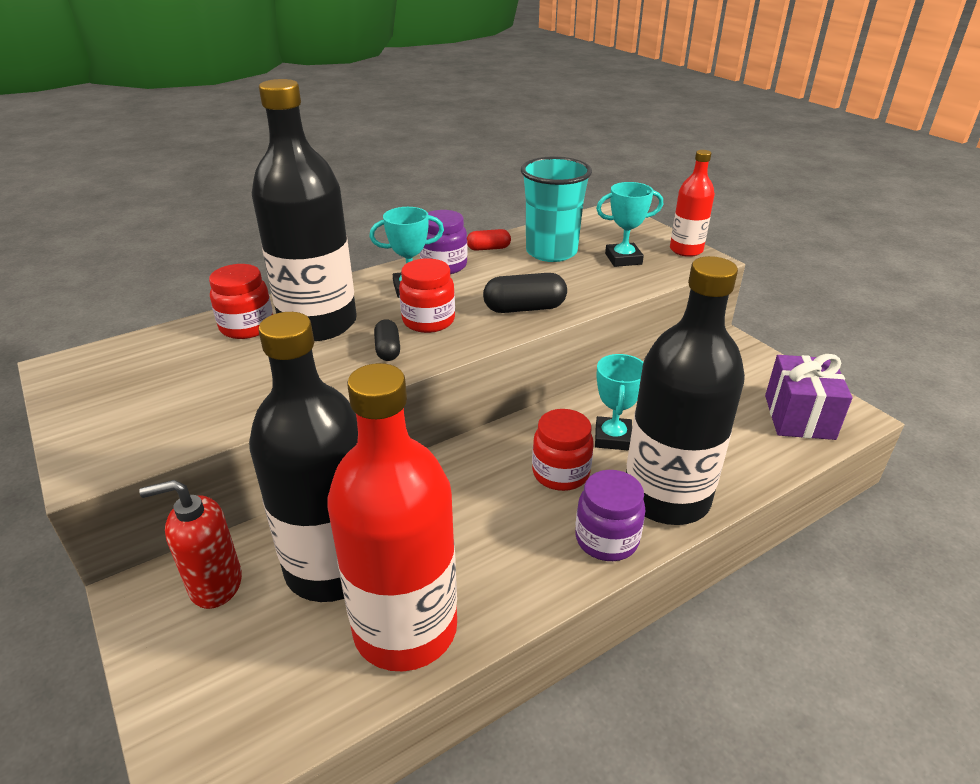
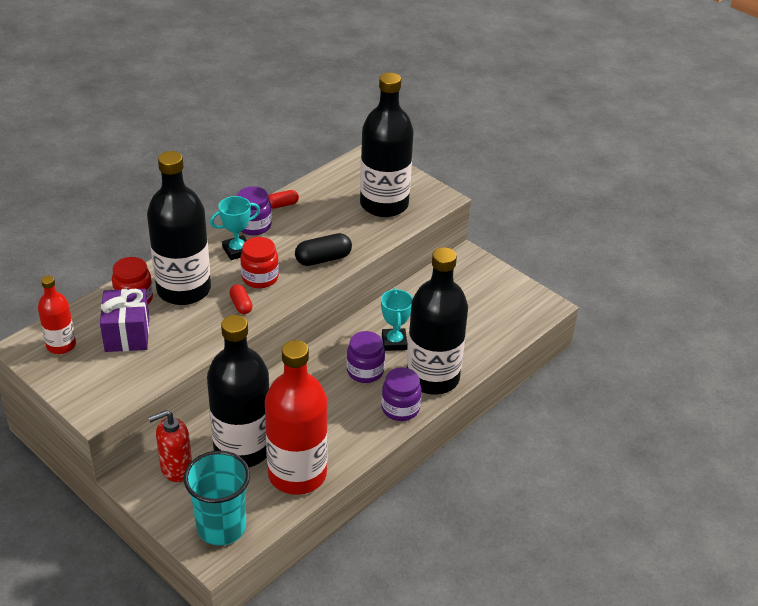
camera: 15 degrees left, 5 degrees up
(388, 350) = (241, 305): black capsule -> red capsule
(551, 252) = (330, 203): turquoise cup -> turquoise cup (221, 527)
(560, 473) = (365, 371): red jar -> purple jar
(623, 259) = (384, 204): turquoise trophy -> black bottle
(686, 250) = (428, 190): red bottle -> red bottle (61, 345)
(799, 417) = (512, 311): purple gift -> purple gift (127, 334)

